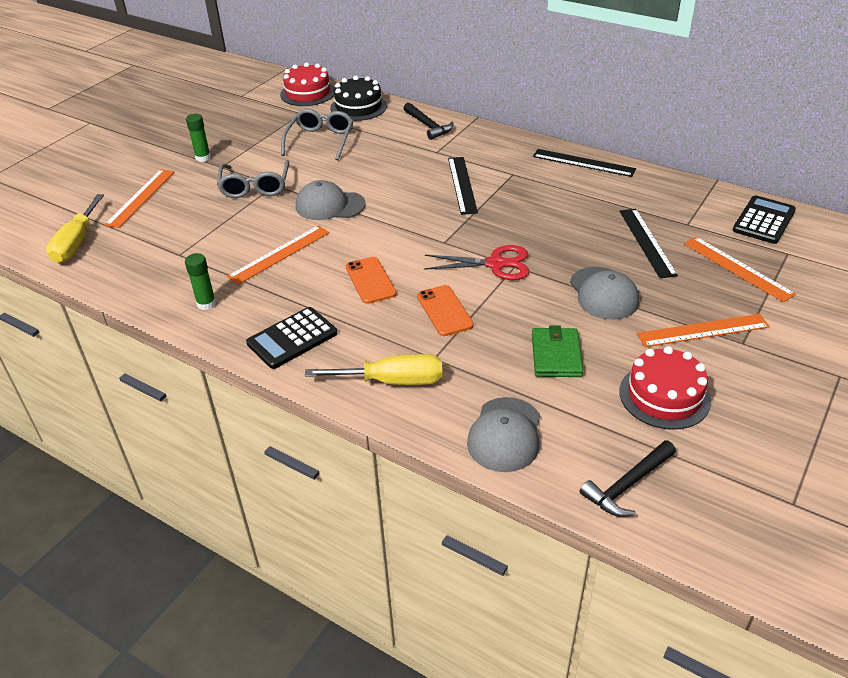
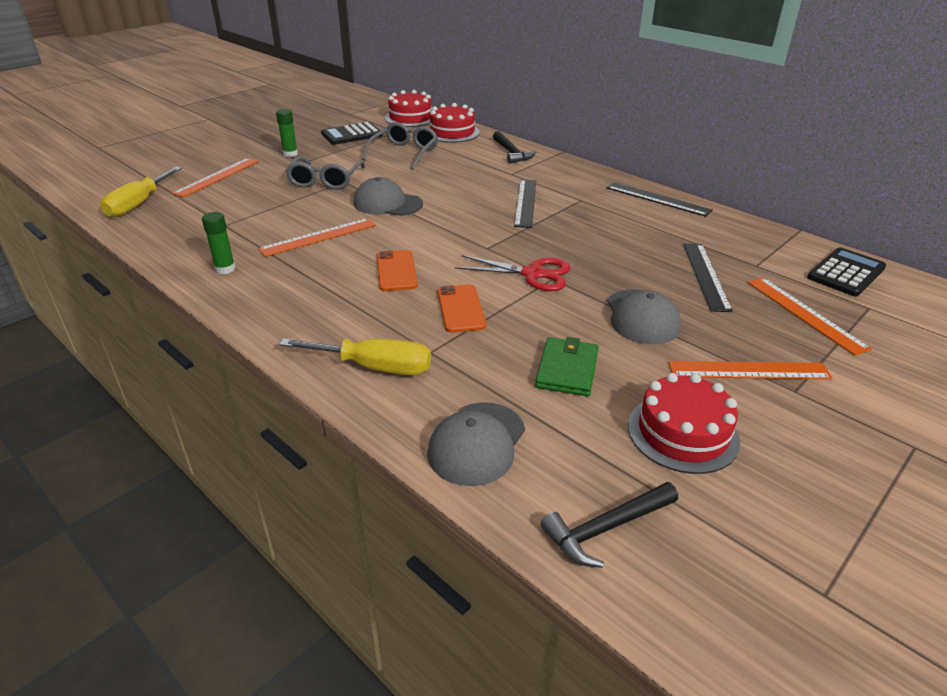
camera: 10 degrees right, 5 degrees down
(292, 338) = (291, 311): black calculator -> black calculator (352, 135)
(358, 107) = (452, 132): black cake -> red cake

